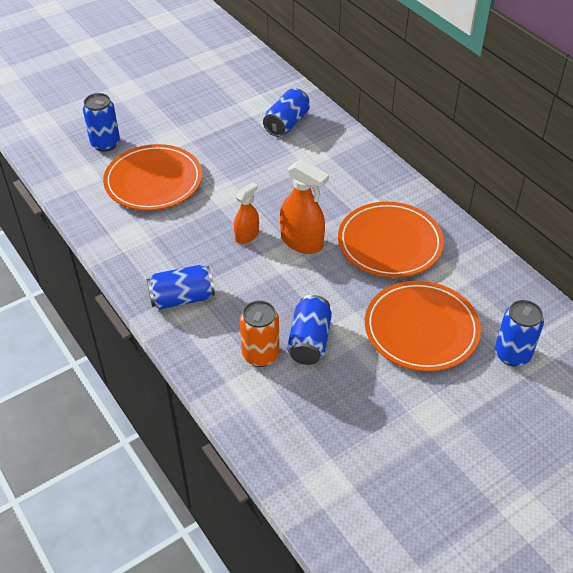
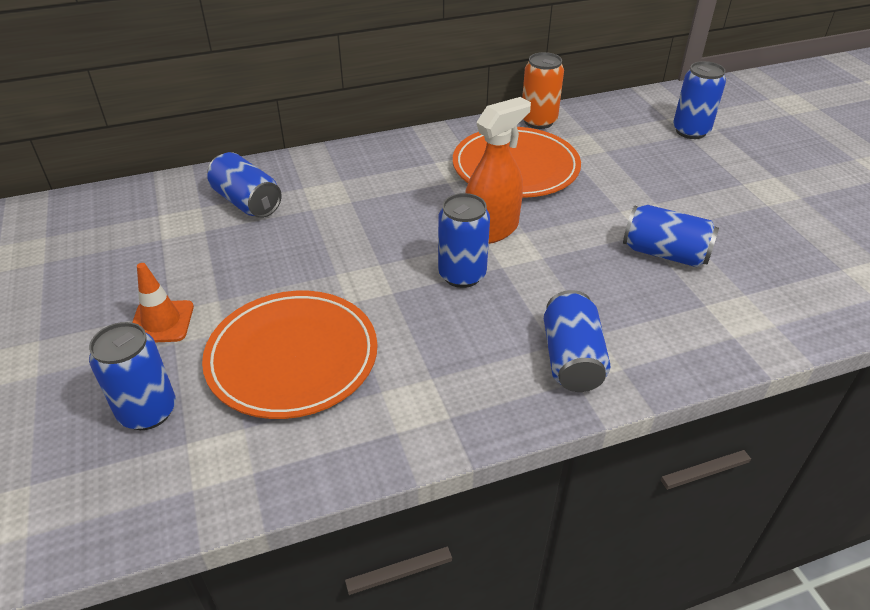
camera: 75 degrees left, 5 degrees down
(168, 126) = (161, 322): none -> orange traffic cone
(247, 235) = (462, 275): orange spray bottle -> blue can
(260, 355) = (686, 297): orange can -> orange can (538, 121)
(421, 329) = (653, 174): orange plate -> none

